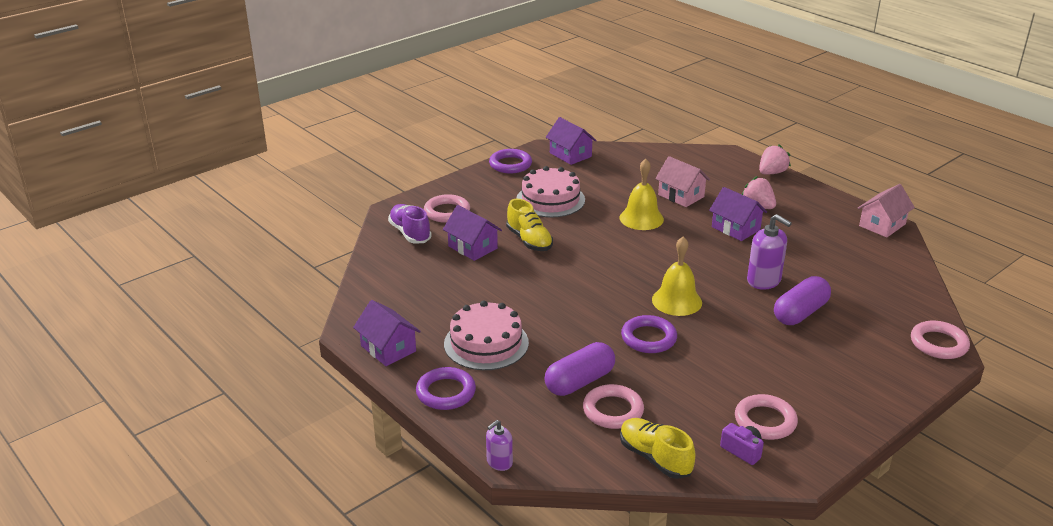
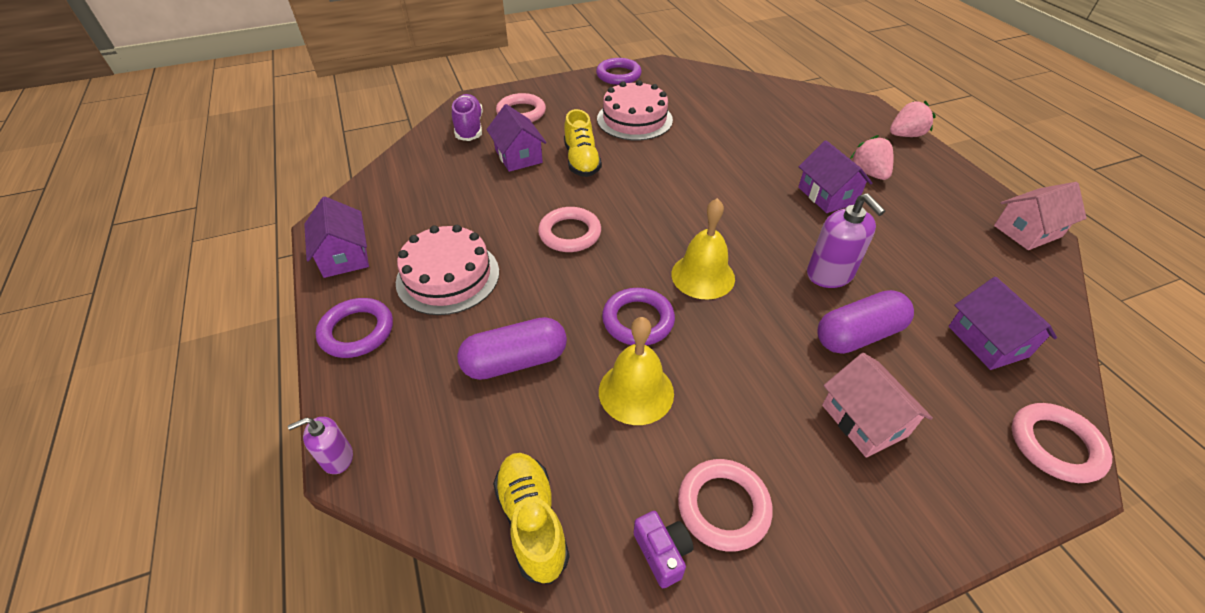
camera: 20 degrees right, 15 degrees up
(570, 155) = (686, 75): purple house -> purple house (988, 341)
(613, 410) = (527, 419): pink ring -> pink ring (570, 233)
(641, 218) = (720, 160): yellow bell -> yellow bell (636, 392)
(681, 196) = (781, 142): pink house -> pink house (864, 420)

